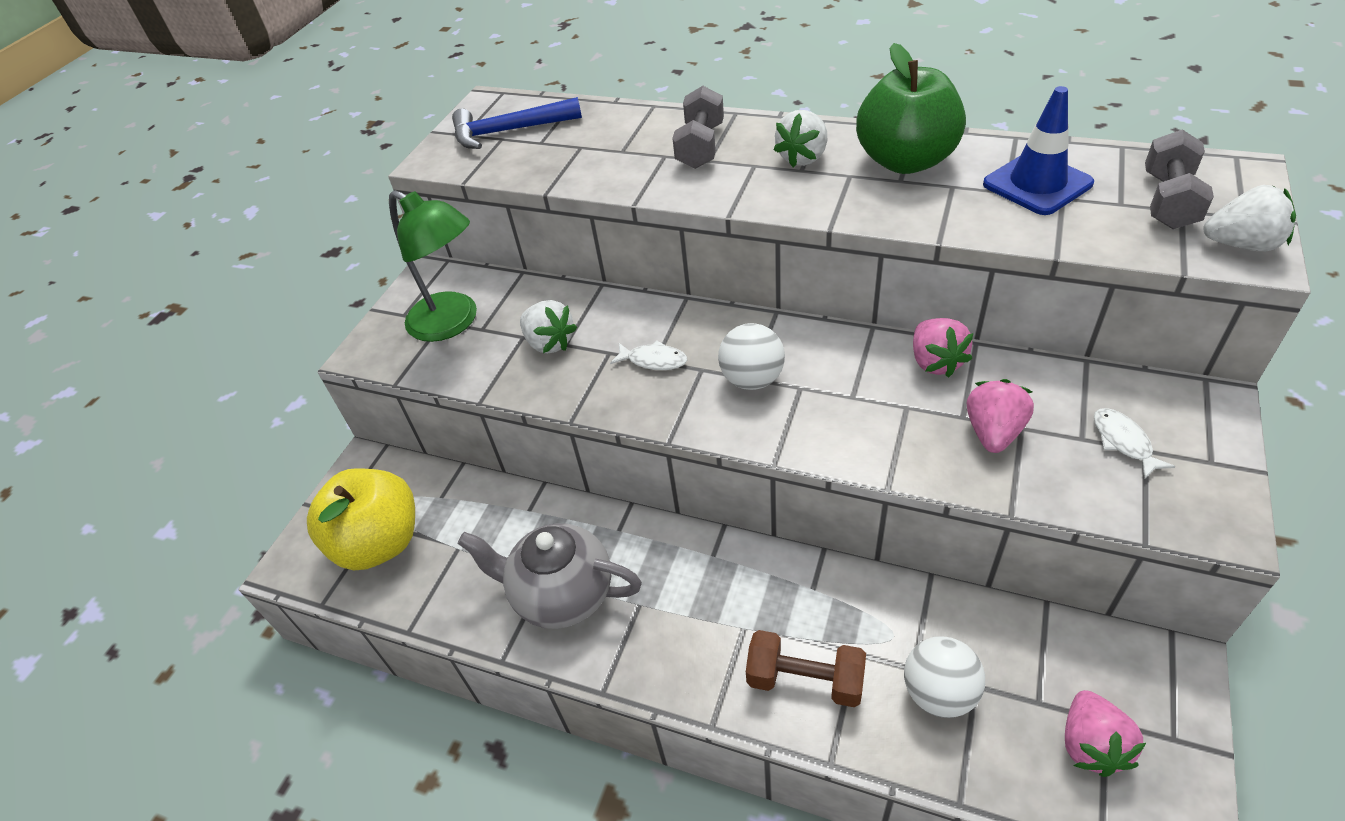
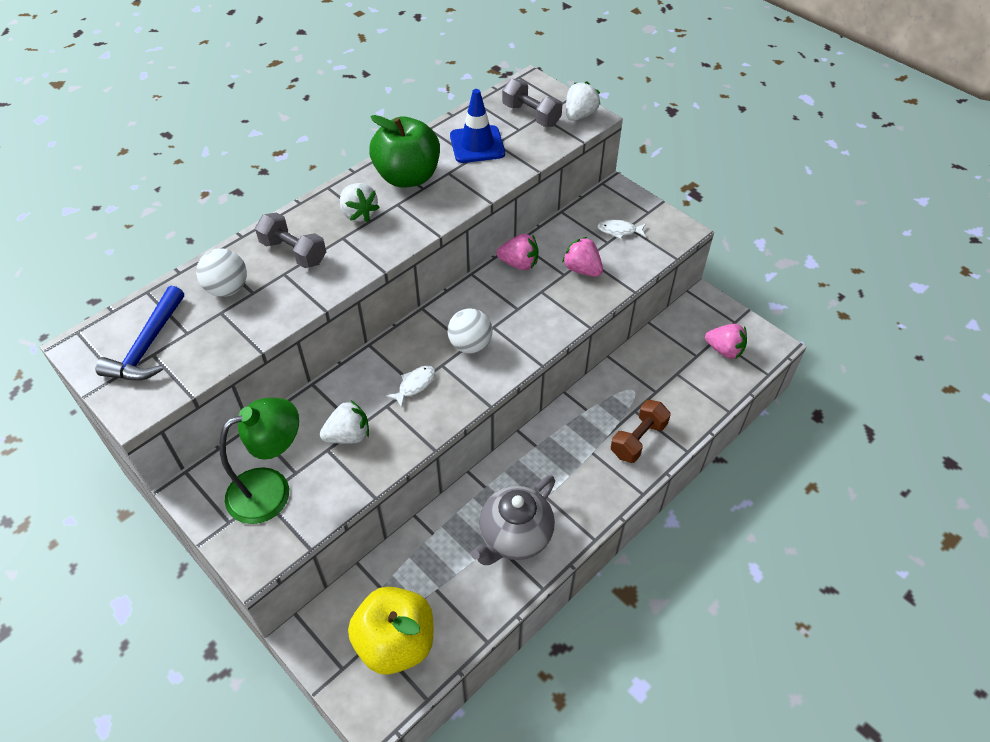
camera: 70 degrees left, 5 degrees up
(938, 693) = (673, 389): white ball -> white ball (227, 289)

